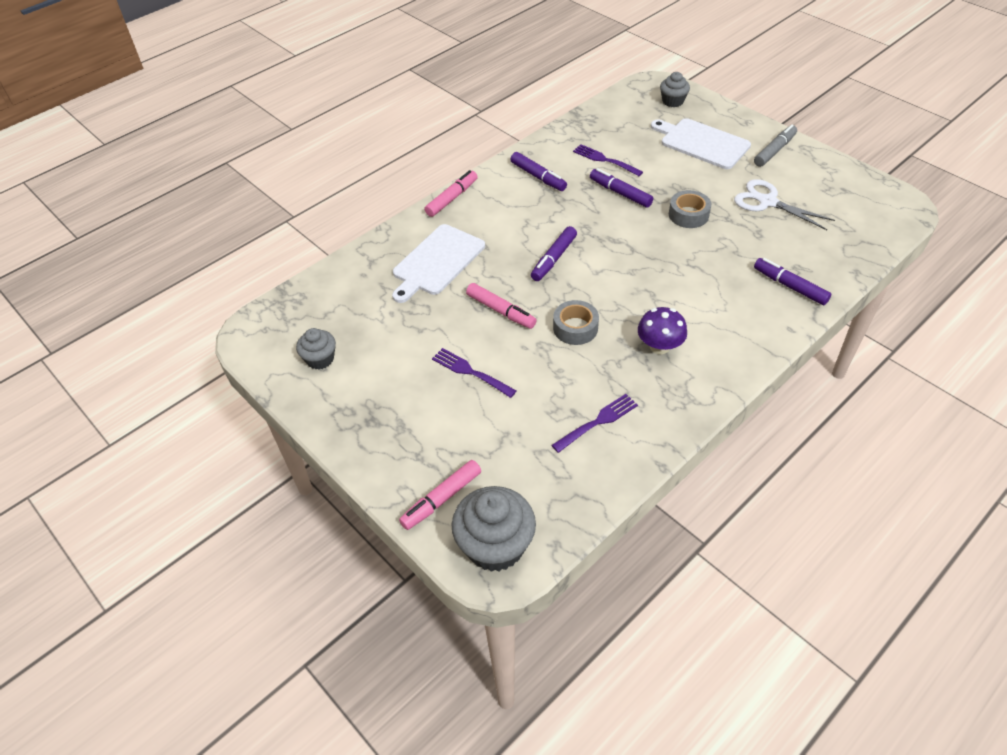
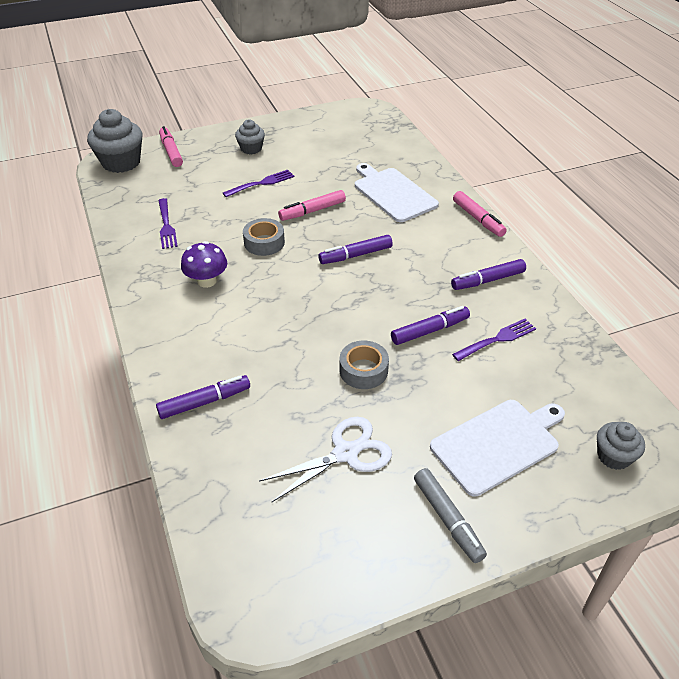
camera: 110 degrees right, 5 degrees down
(320, 359) = (324, 129): grey cupcake -> grey cupcake (251, 149)
(554, 259) = (356, 255): purple marker -> purple marker turned 75 degrees counterclockwise

